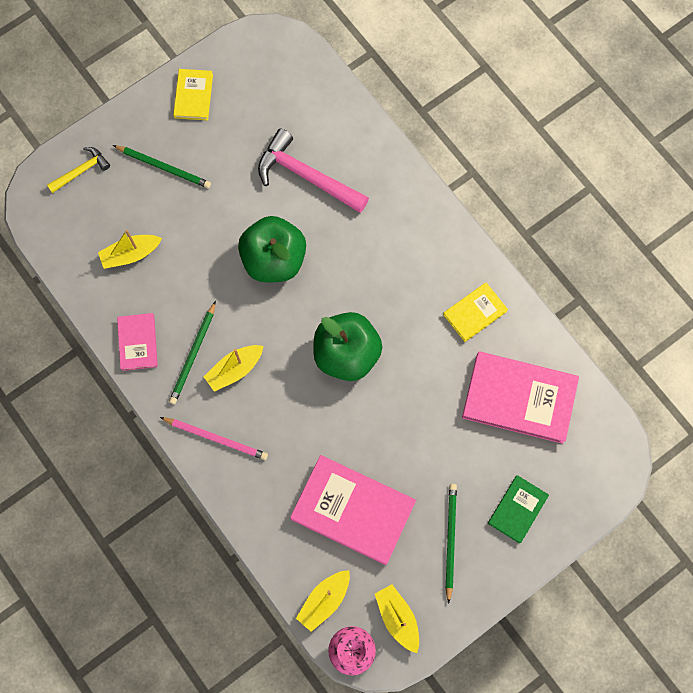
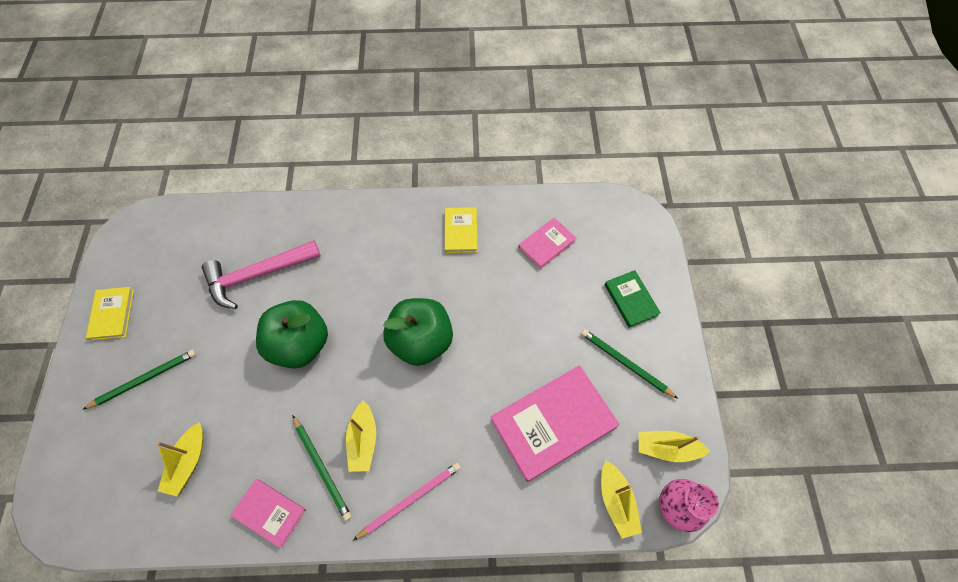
camera: 55 degrees left, 10 degrees down
(81, 171) = (76, 454): yellow hammer -> none
(193, 96) = (112, 314): yellow book -> yellow book turned 45 degrees clockwise
(519, 398) = (546, 244): pink book -> pink book, size x0.54

